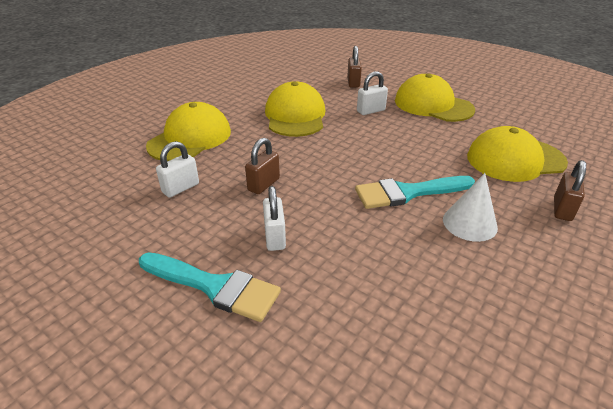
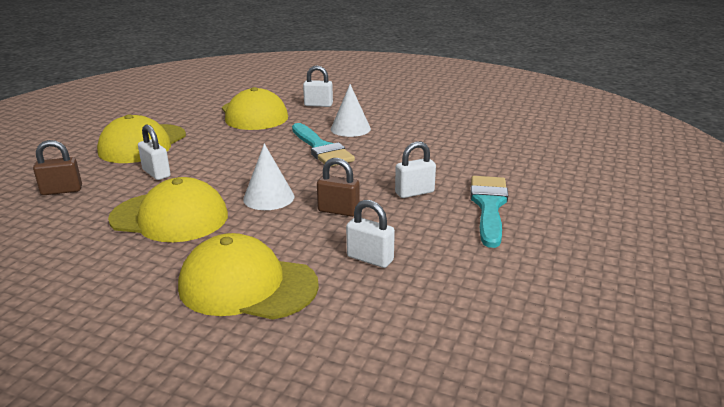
camera: 105 degrees left, 10 degrees down
(295, 116) = (170, 217): yellow cap -> yellow cap turned 150 degrees counterclockwise
(306, 154) = (268, 197): none -> white cone
(562, 209) = (318, 105): brown padlock -> white padlock

